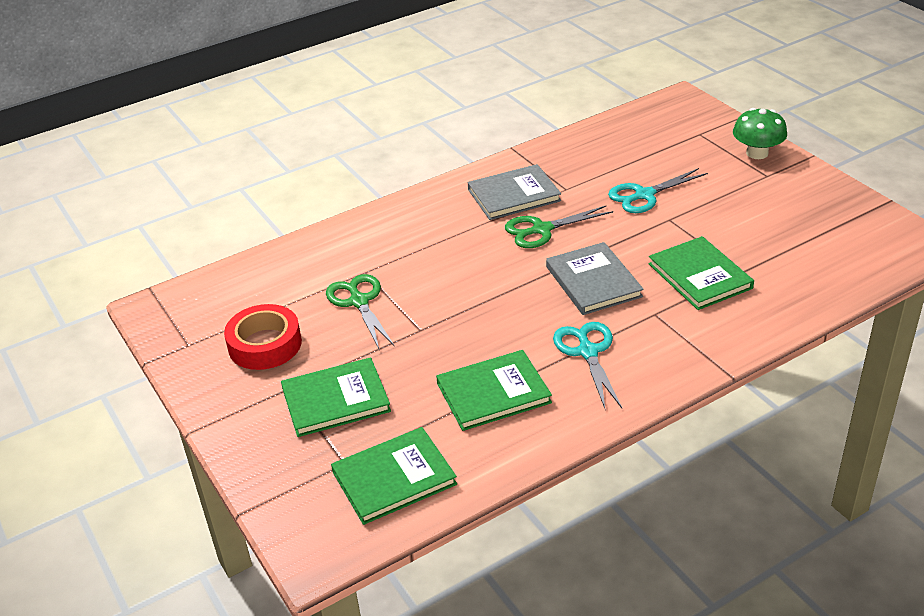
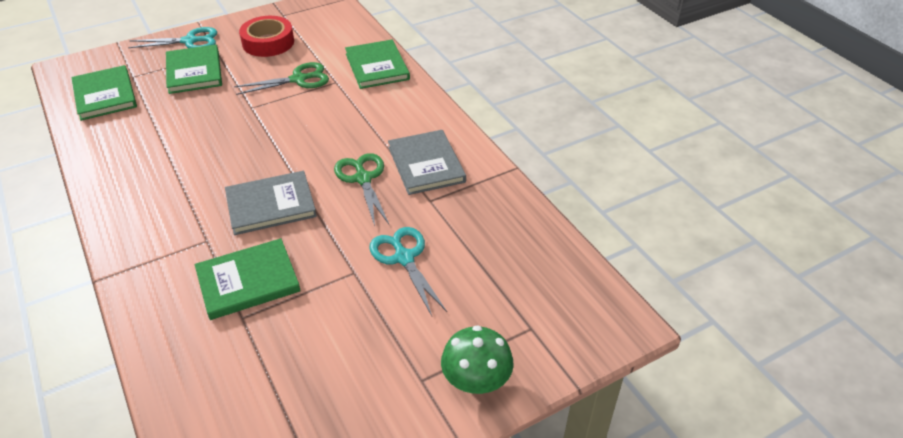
camera: 90 degrees right, 5 degrees up
(493, 393) = (159, 140): green book -> green book (377, 66)
(588, 352) = (178, 193): turquoise scissors -> turquoise scissors (190, 41)

